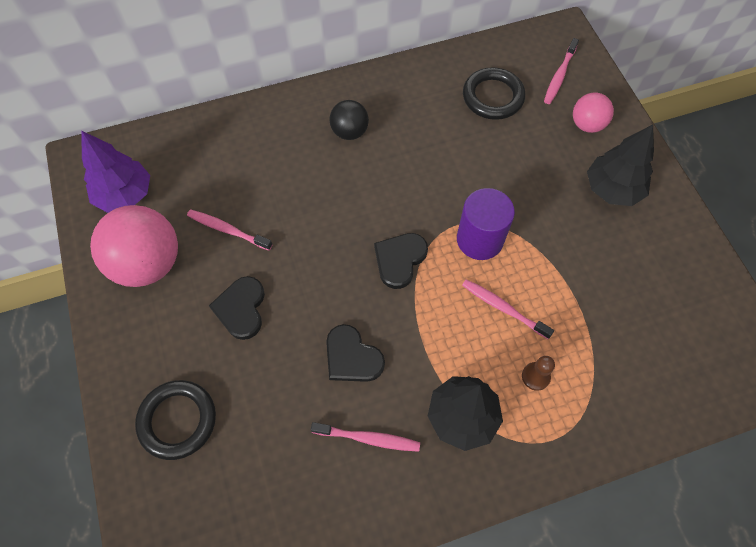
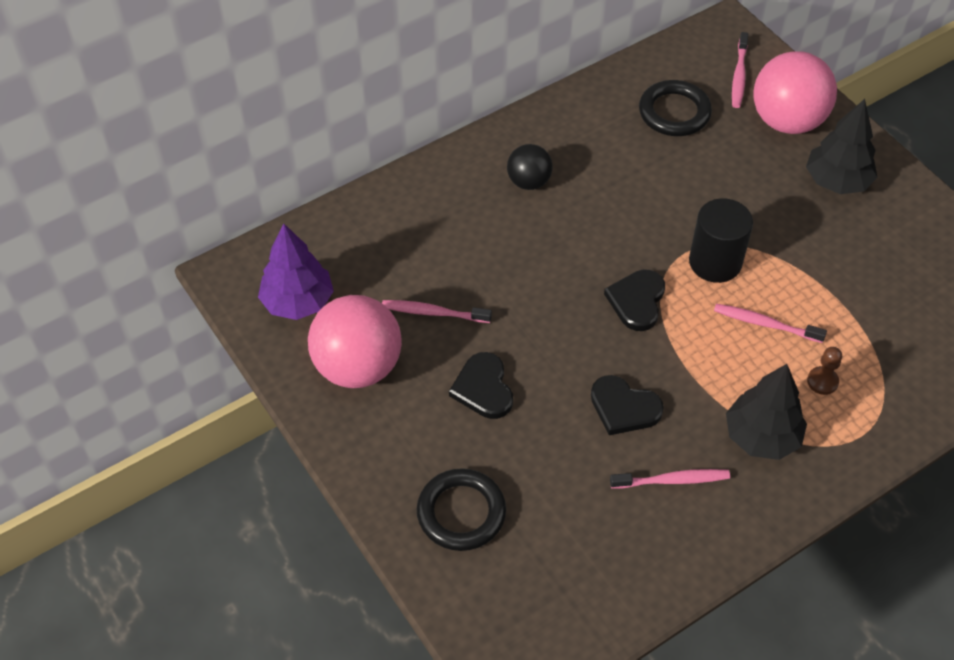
camera: 15 degrees left, 10 degrees down
(479, 239) = (715, 262): purple cylinder -> black cylinder
(587, 125) = (787, 121): pink ball -> pink ball, size x1.83

